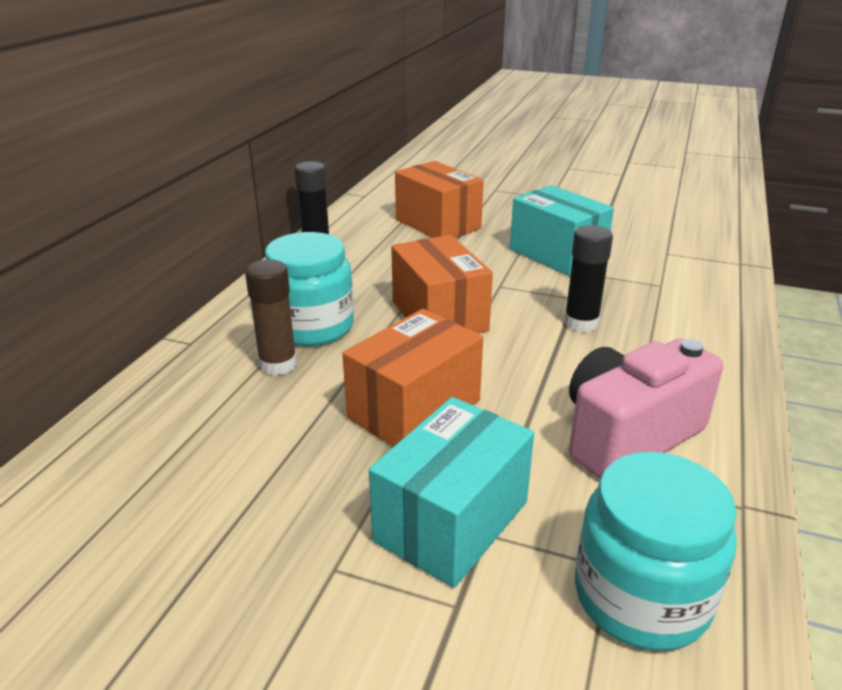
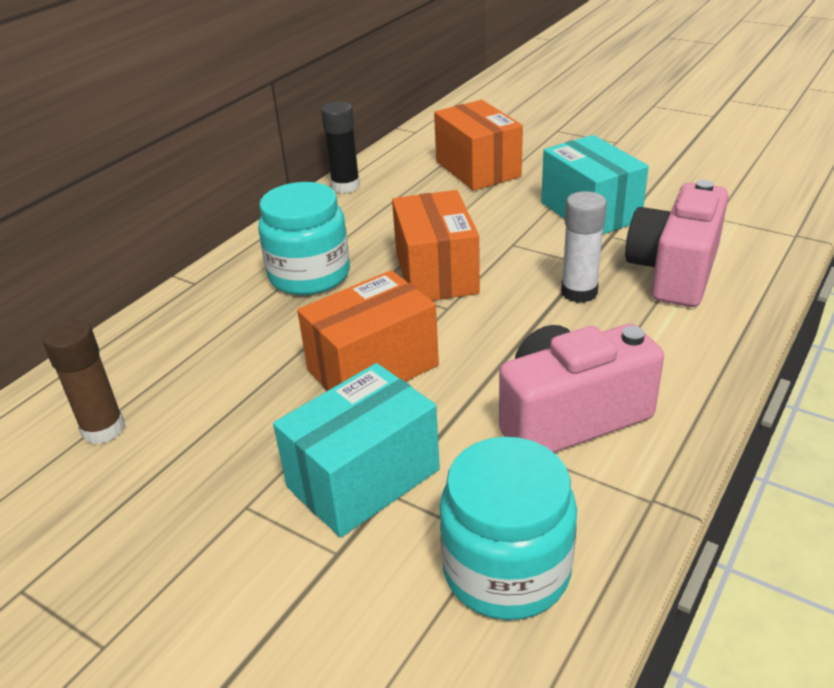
camera: 15 degrees right, 5 degrees up
(278, 365) = (265, 311): brown glue stick -> brown glue stick (103, 429)
(581, 323) = (579, 292): black glue stick -> white glue stick
(656, 299) = (674, 272): none -> pink camera

